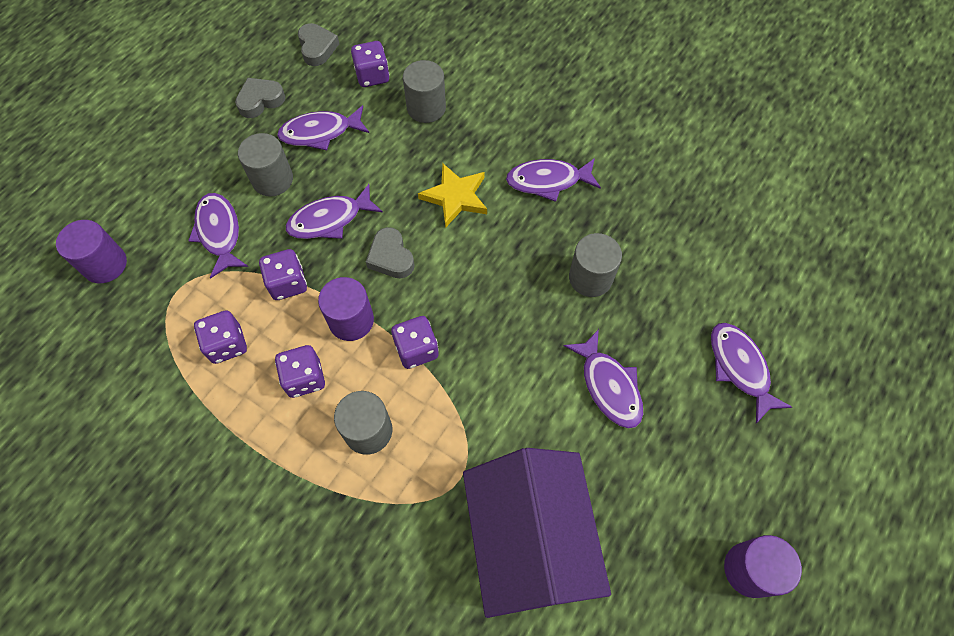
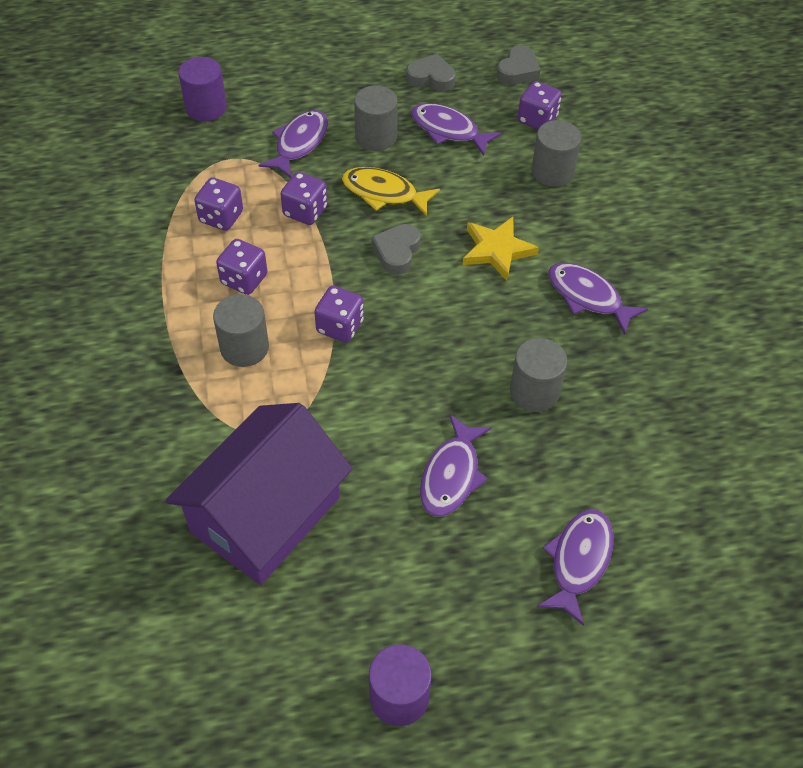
camera: 45 degrees right, 10 degrees down
(330, 219) = (384, 193): purple fish -> yellow fish
(351, 320) = (318, 270): purple cylinder -> none

